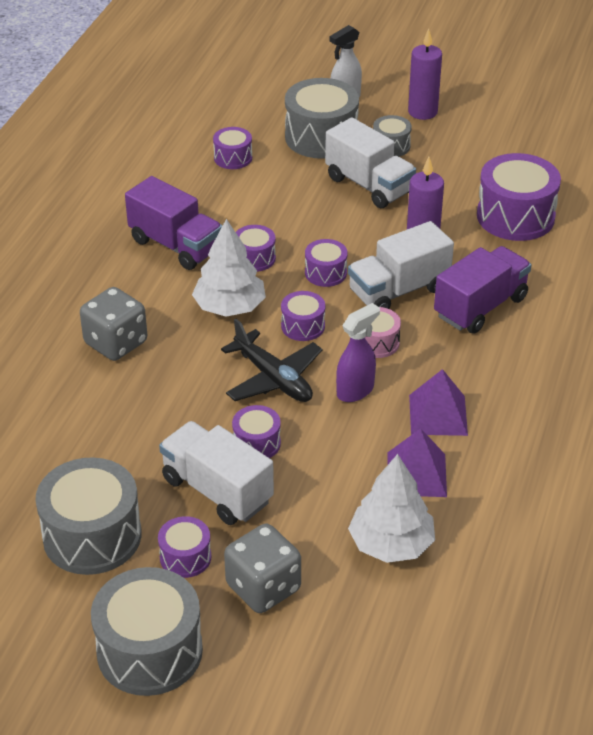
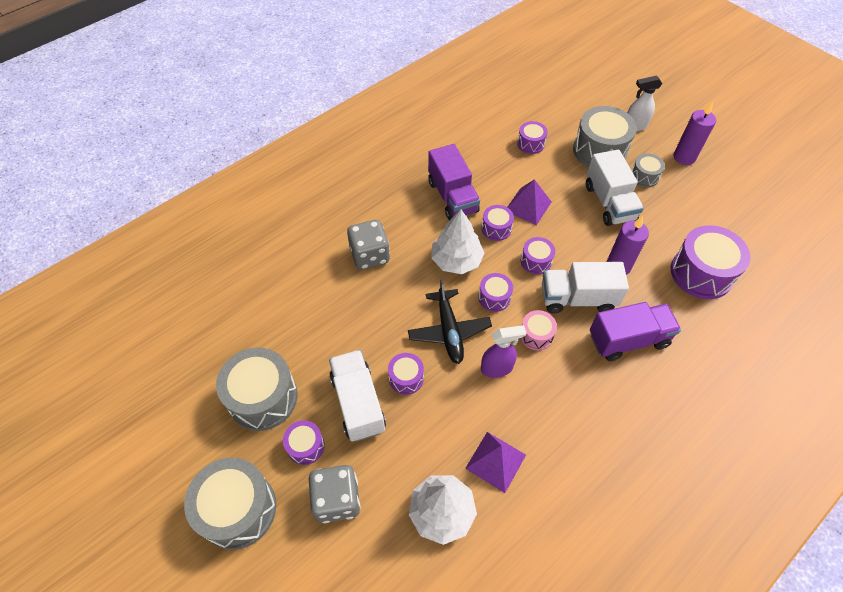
camera: 30 degrees right, 15 degrees up
(438, 415) = (541, 418): purple pyramid -> purple pyramid (528, 206)

